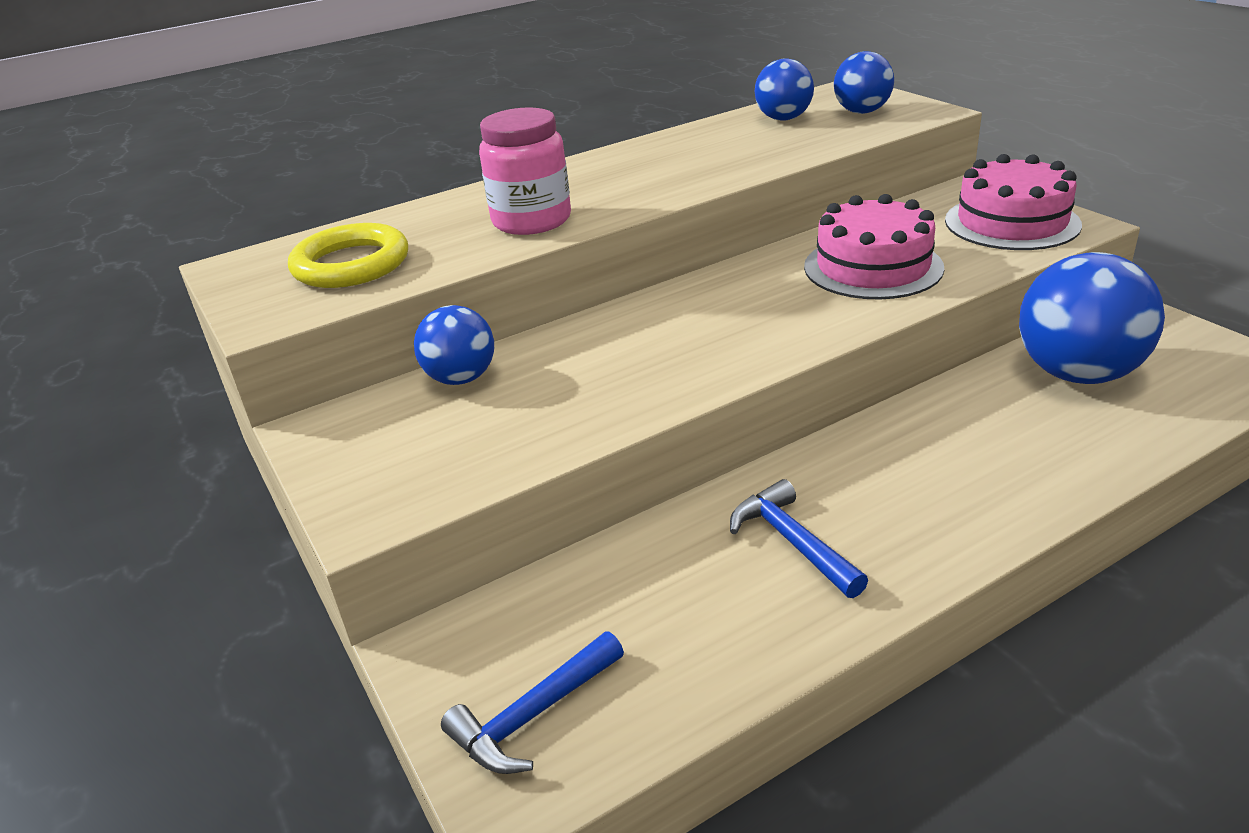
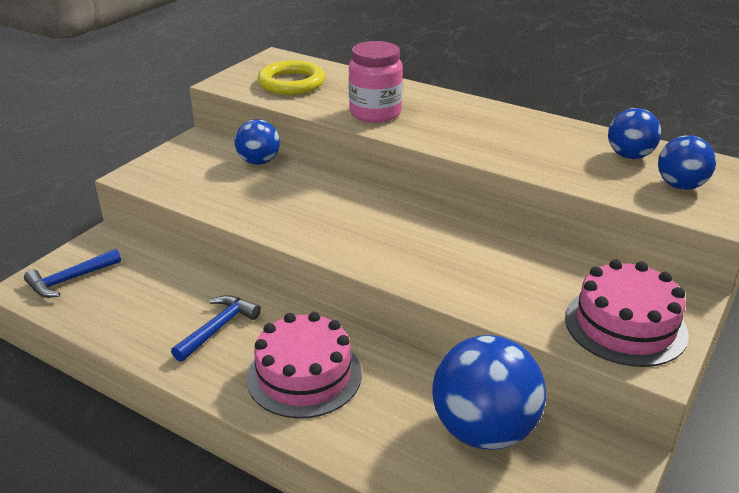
camera: 60 degrees right, 0 degrees up
(533, 715) = (70, 280): blue hammer -> blue hammer turned 60 degrees counterclockwise
(873, 267) = (486, 269): pink cake -> pink cake (304, 375)

